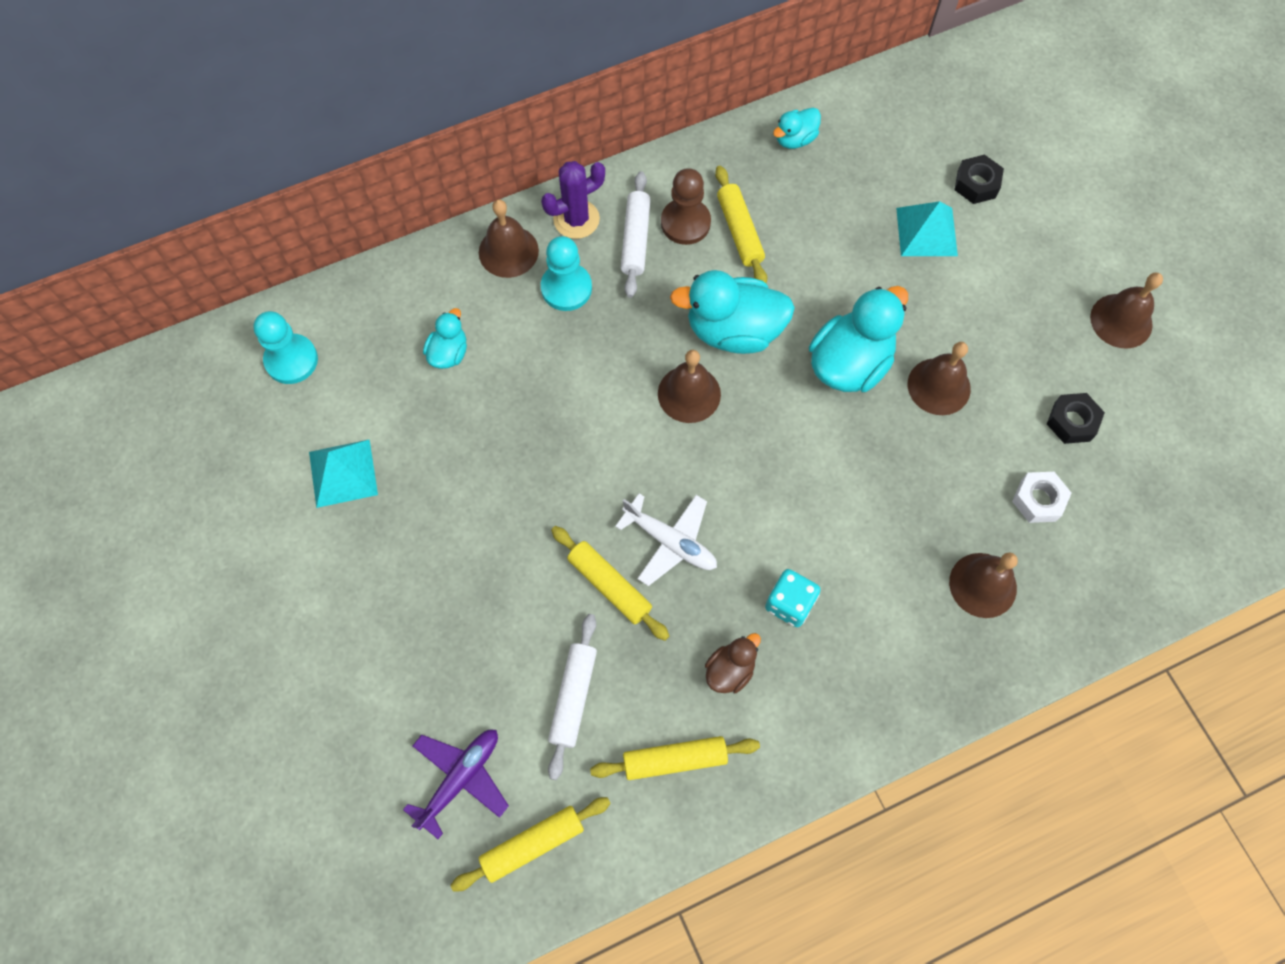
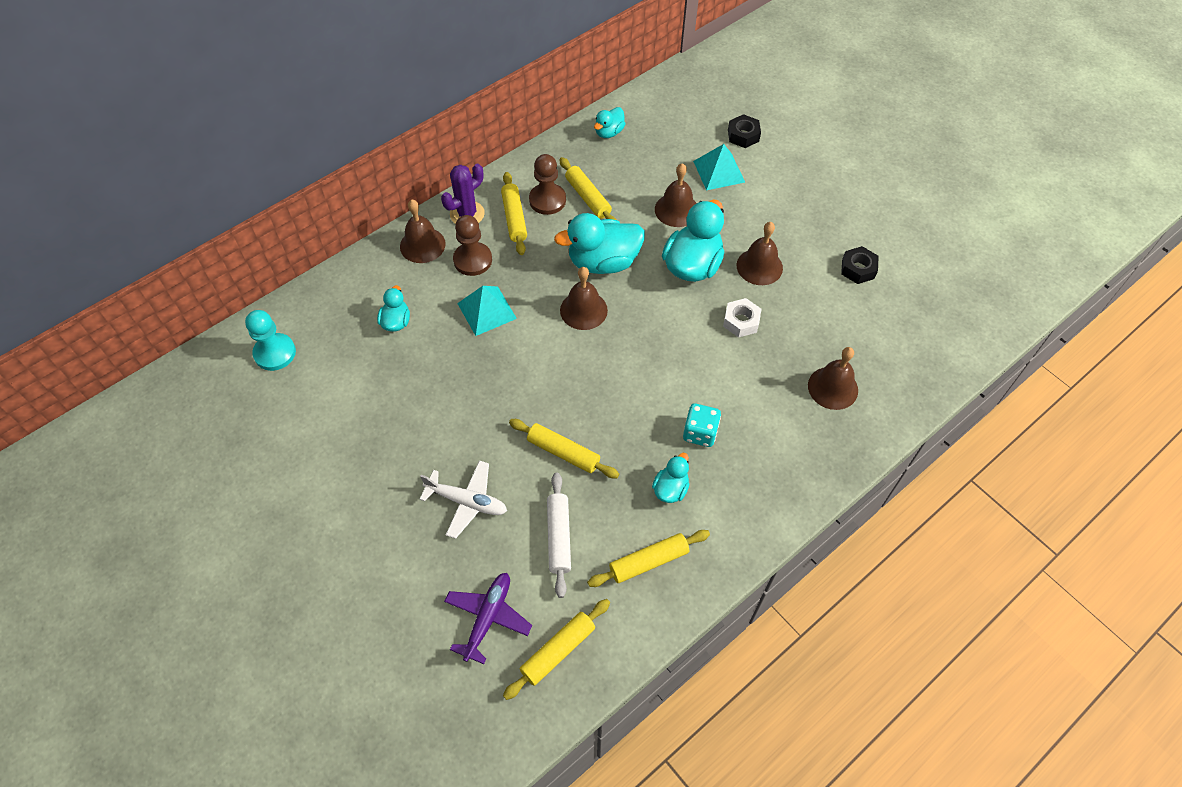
camera: 15 degrees left, 10 degrees down
(343, 473) = (336, 422): turquoise pyramid -> turquoise pyramid (486, 310)
(566, 288) = (472, 260): turquoise pawn -> brown pawn
(636, 239) = (514, 218): white rolling pin -> yellow rolling pin
(670, 542) = (600, 412): white plane -> white plane (467, 502)
(730, 670) = (670, 489): brown duck -> turquoise duck
(1038, 500) = (852, 324): white nut -> white nut (741, 321)
(1121, 320) = (869, 199): brown bell -> brown bell (676, 210)

